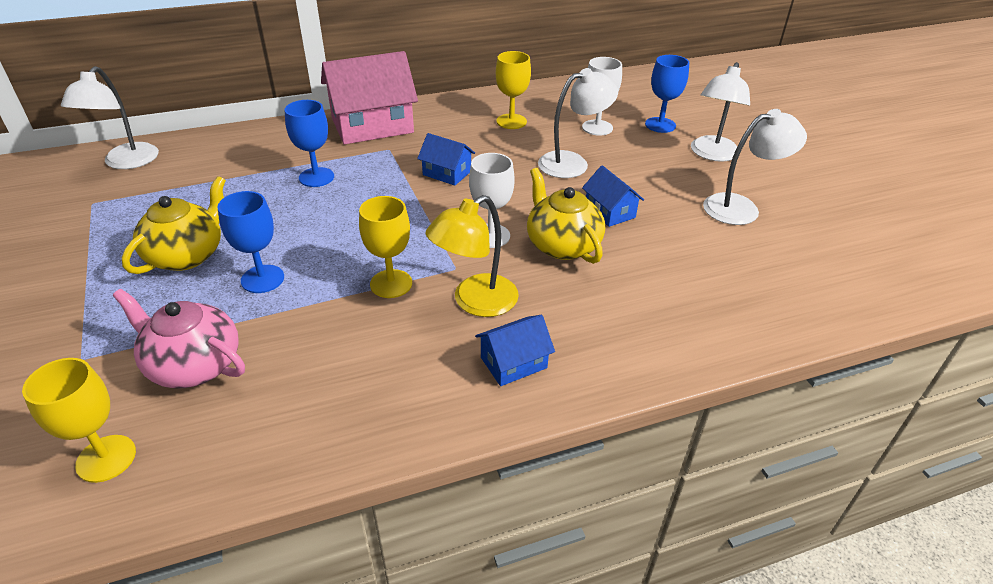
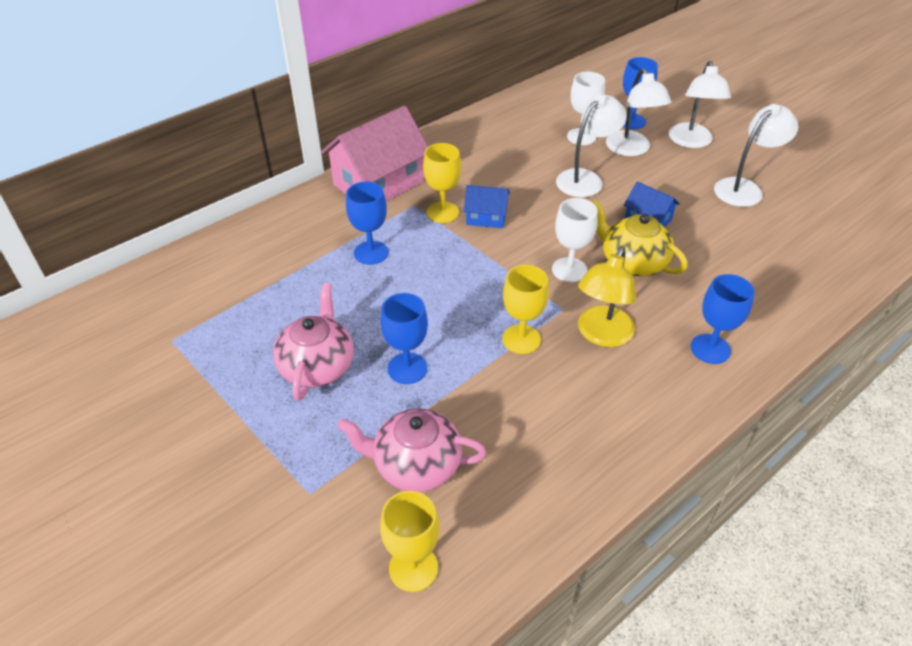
camera: 20 degrees left, 5 degrees up
(126, 162) = (165, 287): white lamp -> white lamp (631, 149)
(187, 255) = (317, 366): yellow teapot -> pink teapot
(511, 121) = (503, 148): yellow goblet -> yellow goblet (442, 212)
(513, 362) = (668, 378): blue house -> none
(584, 348) = (710, 349): none -> blue goblet

